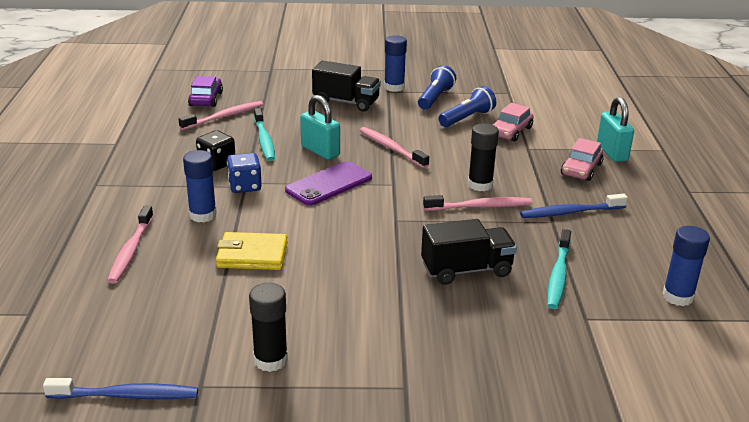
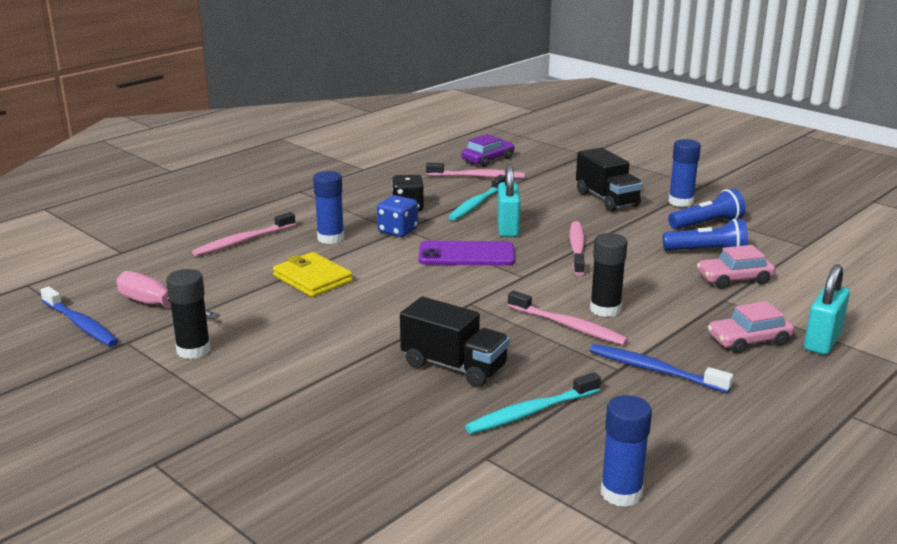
camera: 45 degrees right, 5 degrees down
(166, 342) = (157, 306): none -> pink screwdriver

